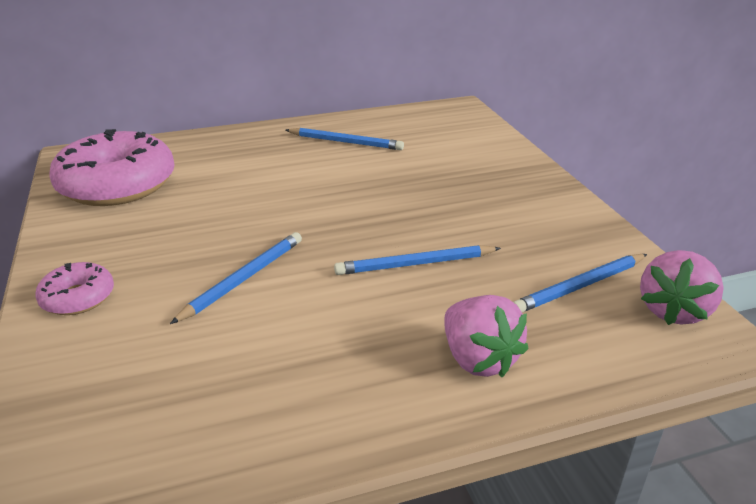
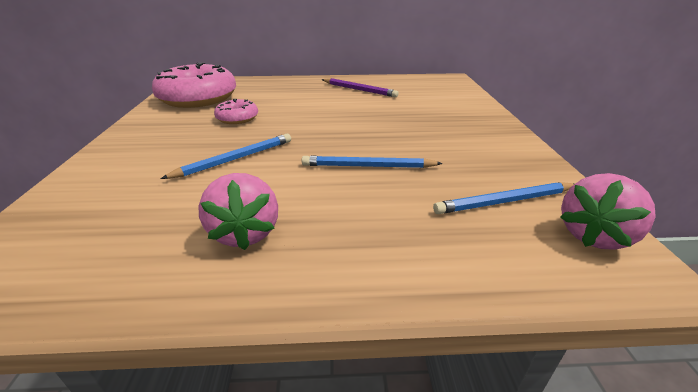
camera: 15 degrees right, 0 degrees up
(78, 298) = (120, 155): pink donut -> pink donut (237, 118)
(345, 142) = (359, 90): blue pencil -> purple pencil
(478, 359) = (385, 245): pink strawberry -> pink strawberry (245, 233)

